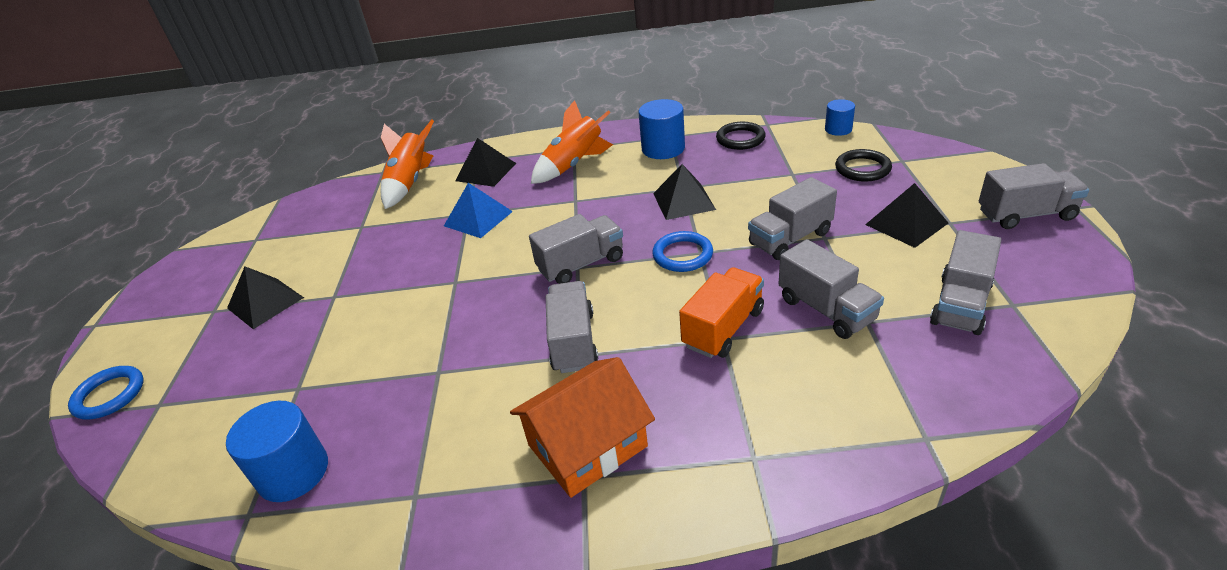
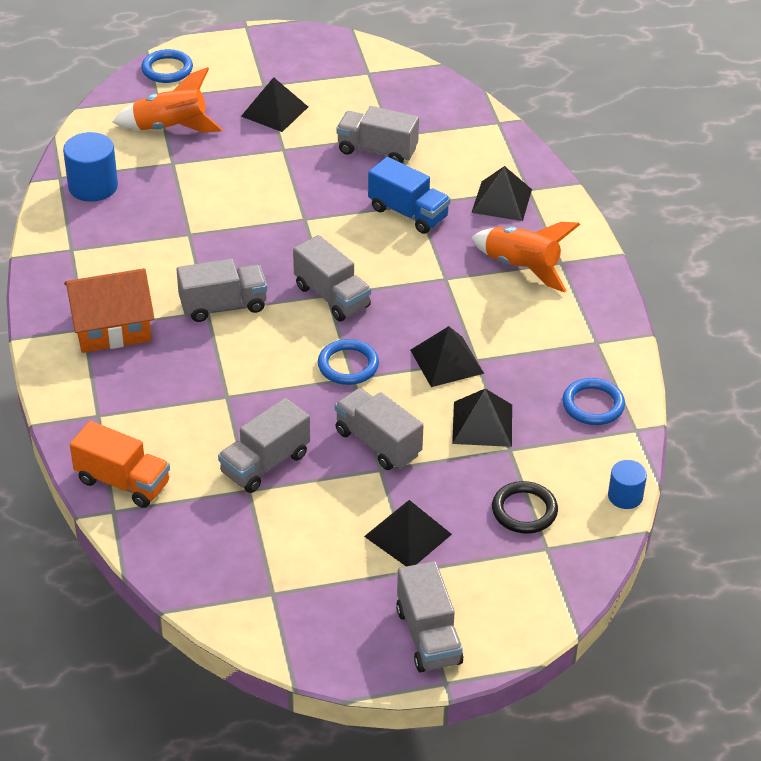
camera: 75 degrees right, 5 degrees up
(410, 182) = (477, 148): orange rocket -> orange rocket (171, 128)
(478, 218) = (408, 213): blue pyramid -> blue truck
(587, 445) = (112, 327): orange house -> orange house turned 60 degrees counterclockwise
(663, 149) = (563, 338): blue cylinder -> none
(723, 328) = (240, 396): orange truck -> orange truck (123, 482)
(740, 139) = (593, 405): black ring -> blue ring
(762, 185) = (482, 424): none -> black pyramid
(960, 304) = (273, 556): grey truck -> grey truck (377, 150)

